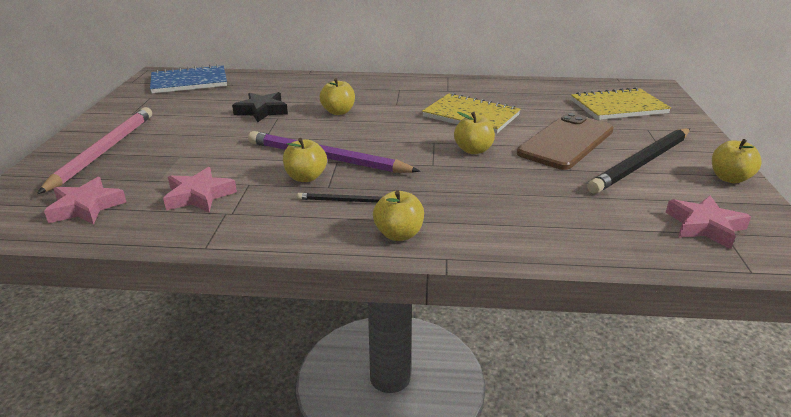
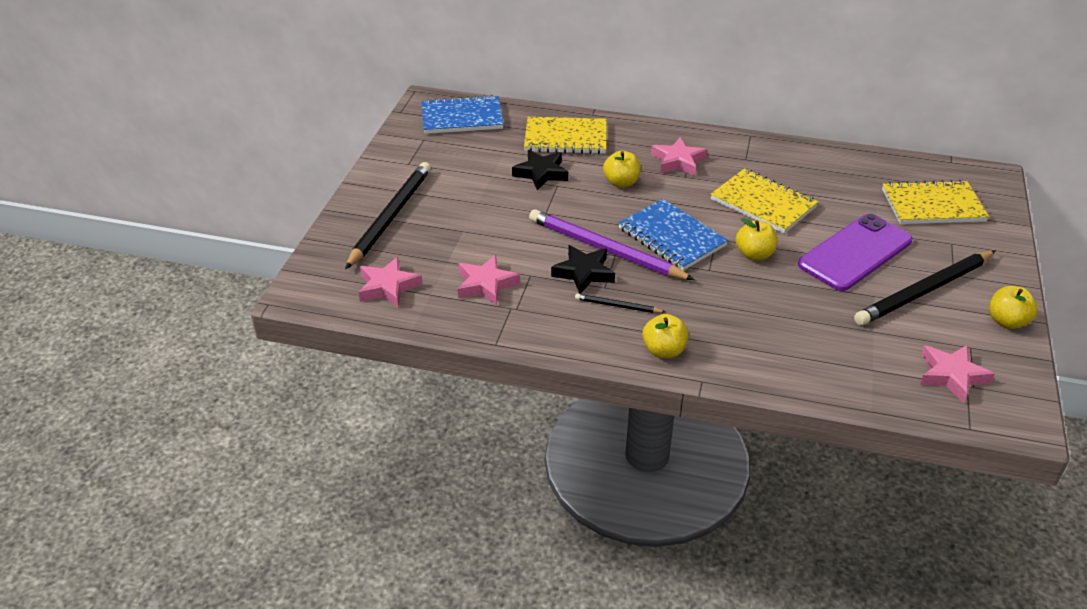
camera: 10 degrees right, 10 degrees up
(103, 151) = (390, 216): pink pencil -> black pencil
(285, 88) = (565, 138): none -> yellow notebook
(306, 177) = (584, 273): yellow apple -> black star
(388, 95) = (678, 161): none -> pink star
(391, 144) = (672, 237): none -> blue notebook
(566, 142) = (855, 253): brown phone -> purple phone

